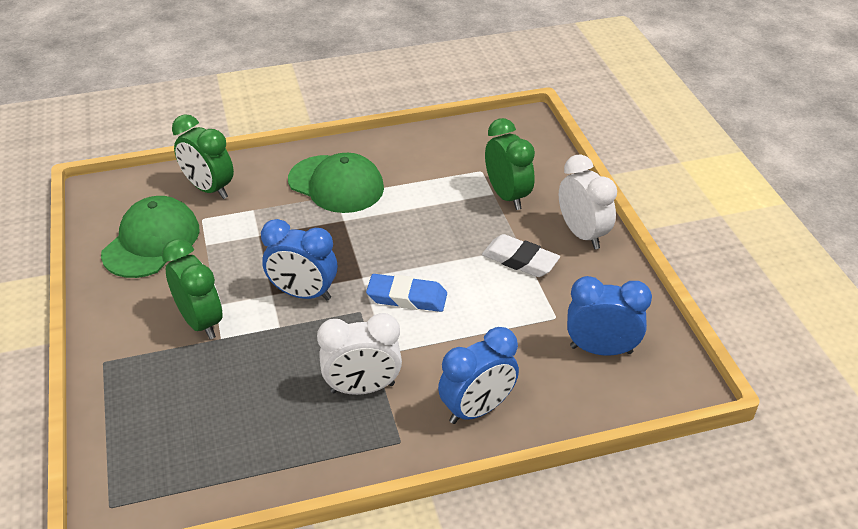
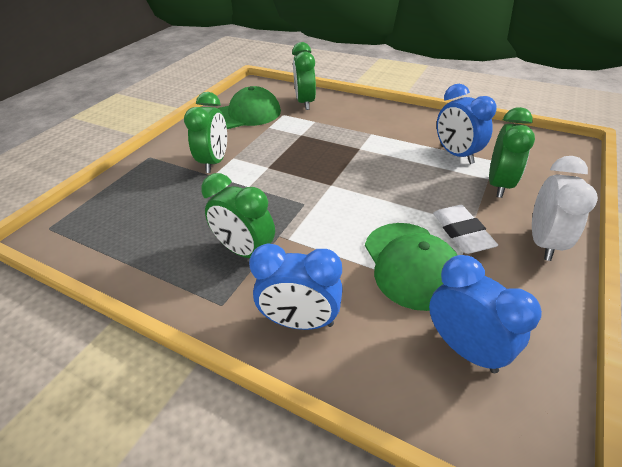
camera: 45 degrees right, 0 degrees up
(303, 294) = (284, 176): blue clock -> blue clock (456, 155)
(336, 184) = (379, 128): green cap -> green cap (411, 264)
(362, 388) = (245, 251): white clock -> green clock
(407, 297) = (345, 212): blue eraser -> none

